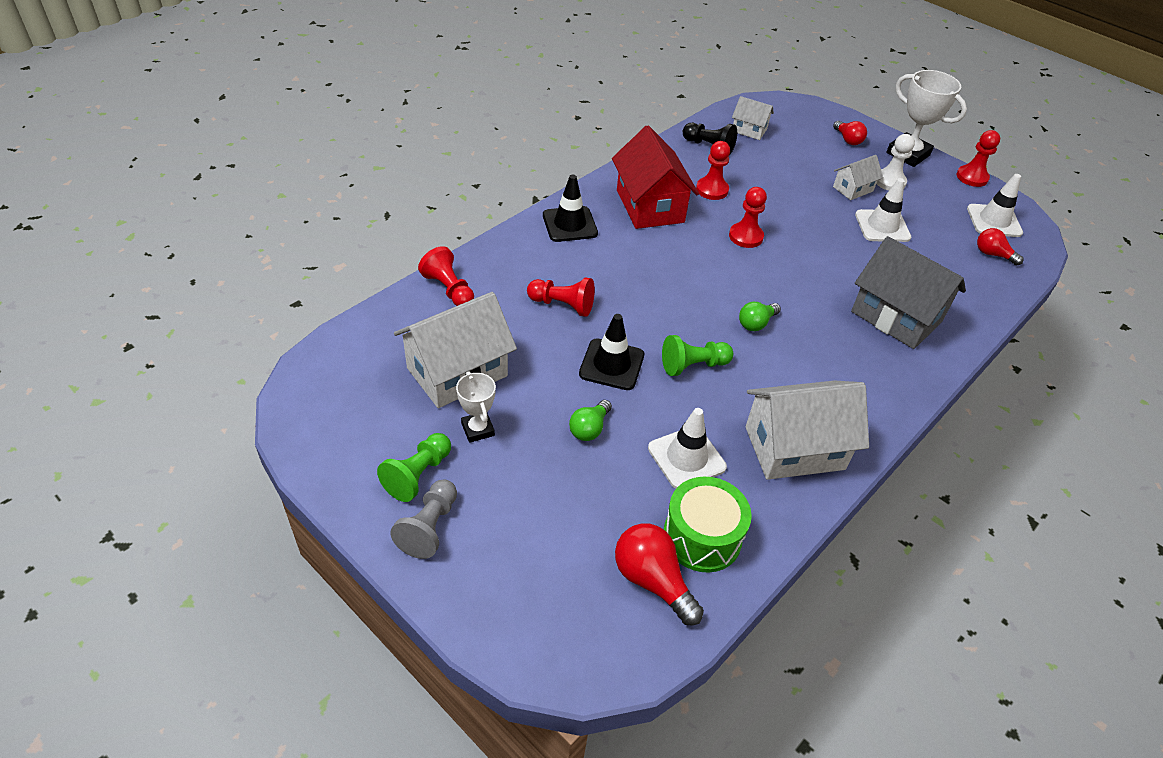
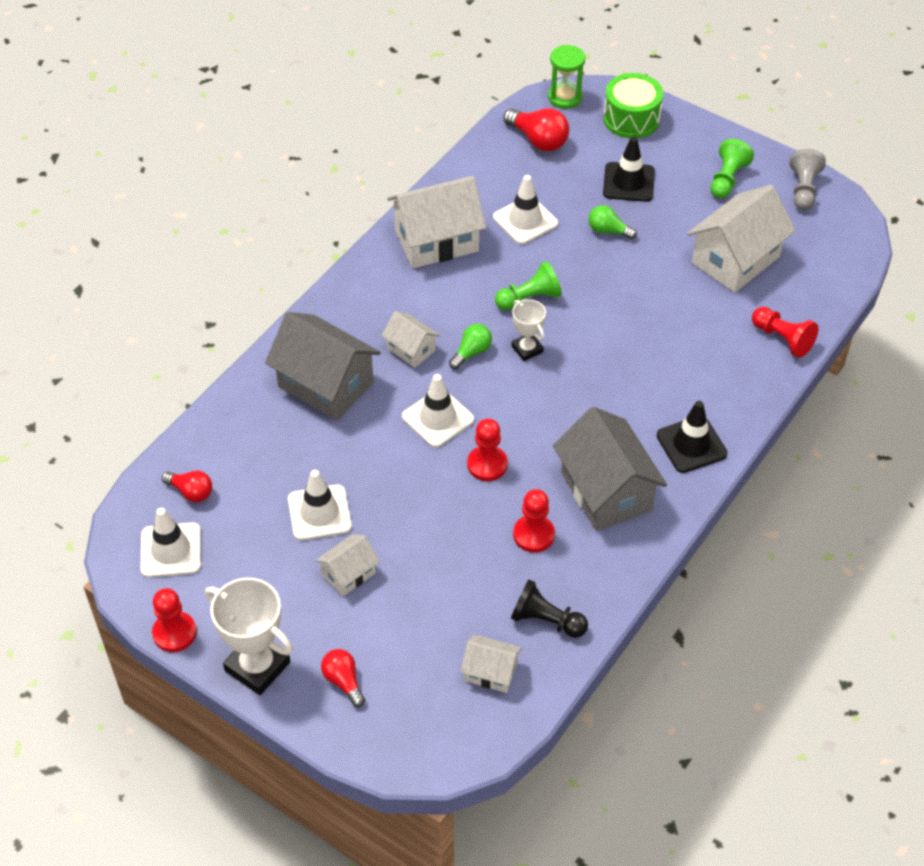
camera: 175 degrees right, 5 degrees up
(429, 527) = (702, 149): grey pawn -> grey pawn (803, 189)
(478, 429) = (697, 217): white trophy -> white trophy (527, 349)
(562, 305) = (666, 340): red pawn -> none
(589, 428) = (608, 231): green light bulb -> green light bulb turned 90 degrees counterclockwise
(599, 660) = (565, 97): none -> green hourglass
(611, 364) = (603, 288): black traffic cone -> black traffic cone (628, 182)
(650, 206) = (606, 491): red house -> grey house
(702, 537) = (507, 169): green drum -> green drum (631, 119)
(788, 275) = (438, 418): none -> white traffic cone
(816, 335) = (411, 349): none -> white house
(889, 181) = (295, 599): white pawn -> none

